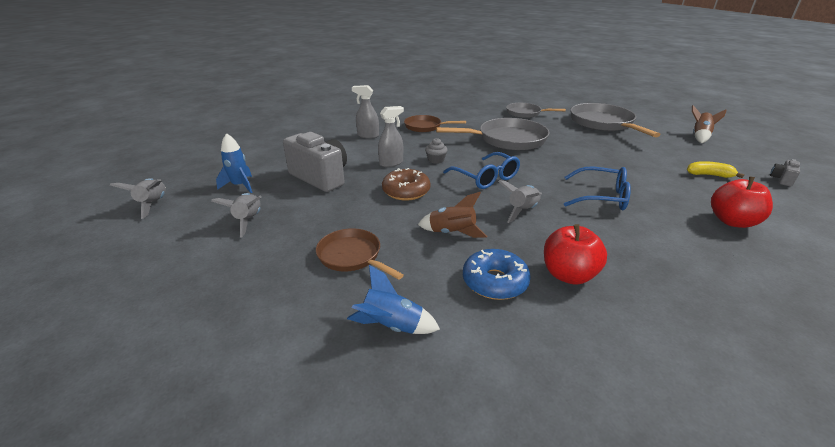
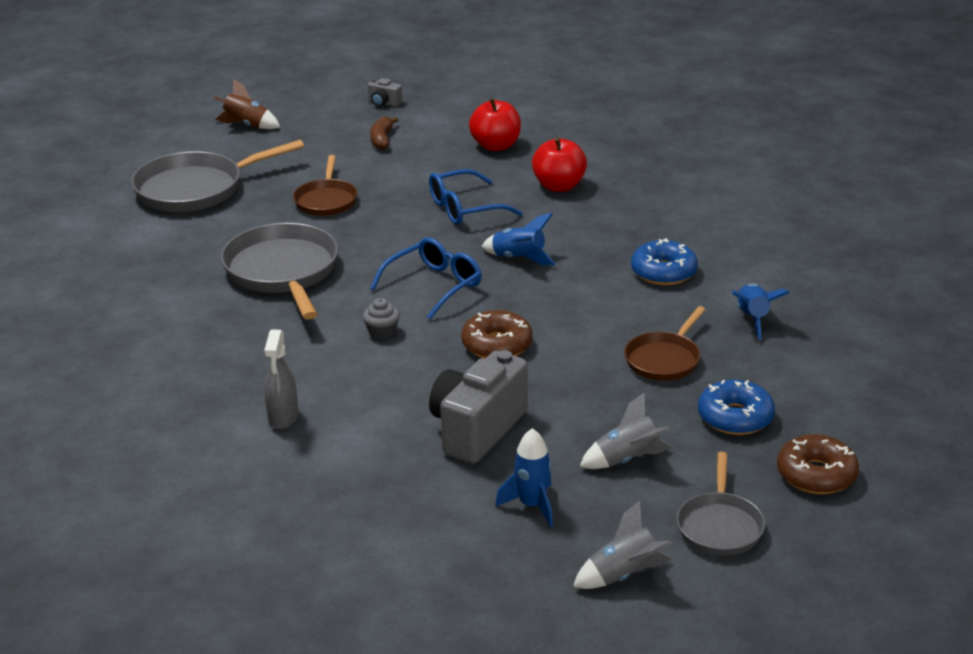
camera: 100 degrees left, 0 degrees up
(141, 306) = (816, 475): none -> brown donut
(251, 278) = (735, 417): none -> blue donut
(391, 163) = (404, 371): grey spray bottle -> none
(425, 127) = (227, 358): brown pan -> brown pan (326, 200)
(452, 233) = (588, 301): brown rocket -> none
(522, 211) = (518, 258): grey rocket -> blue rocket
(525, 113) = (142, 256): grey pan -> grey pan (720, 526)
(568, 275) = (633, 235): red apple -> red apple (559, 186)
(601, 197) = (464, 208): blue glasses -> blue glasses turned 120 degrees counterclockwise
(709, 175) = (382, 139): yellow banana -> brown banana

